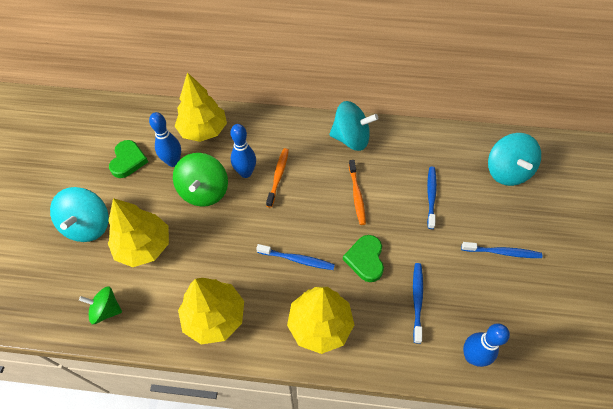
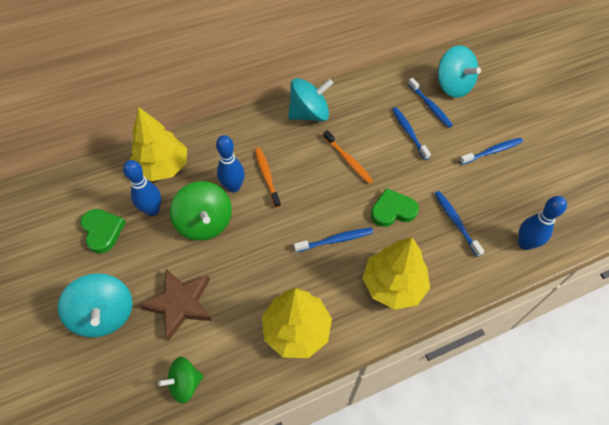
camera: 30 degrees left, 0 degrees up
(144, 246) = (180, 304): yellow tree -> brown star
(365, 259) = (392, 210): green heart -> green heart turned 105 degrees clockwise
(469, 181) = (430, 106): none -> blue toothbrush

